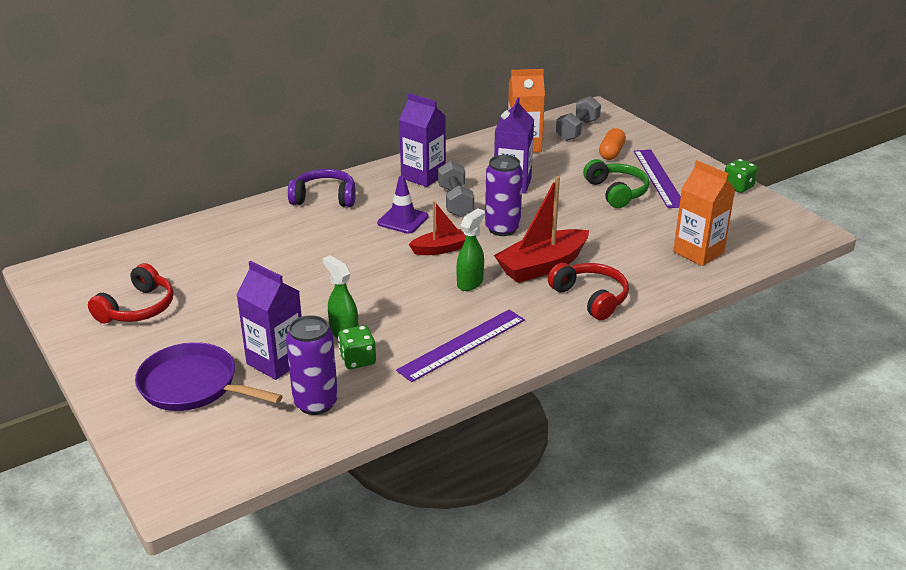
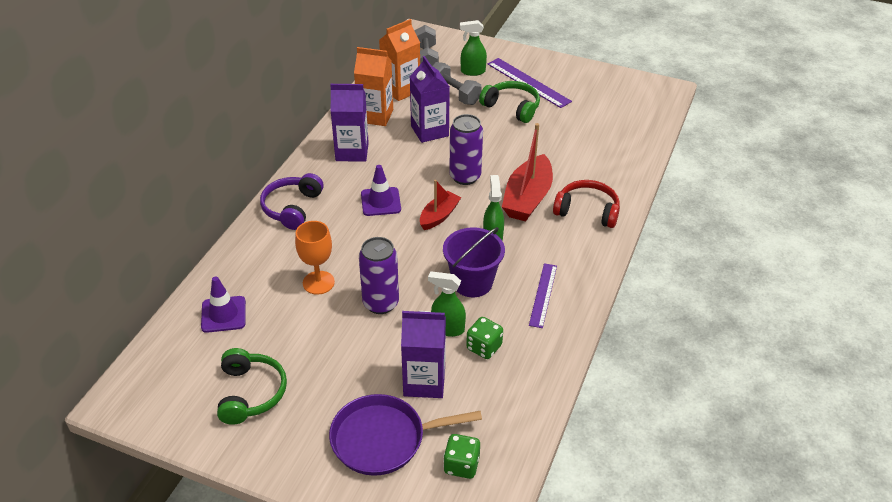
camera: 35 degrees left, 10 degrees up
(137, 308) = (250, 393): red headphones -> green headphones
(184, 248) = (223, 314): none -> purple traffic cone
(280, 256) = (318, 282): none -> orange goblet
(315, 403) = (494, 401): purple can -> purple can (380, 303)
(324, 198) = (292, 208): purple headphones -> purple headphones turned 45 degrees counterclockwise
(408, 308) = (472, 282): none -> purple bucket
(455, 201) = (403, 166): grey dumbbell -> grey dumbbell (454, 94)
(462, 345) = (543, 295): purple ruler -> purple ruler, size x0.67
(611, 153) = (472, 71): orange capsule -> green spray bottle
(698, 252) = (617, 139): orange carton -> orange carton (375, 116)
(738, 187) = (588, 69): green dice -> green dice (461, 465)

